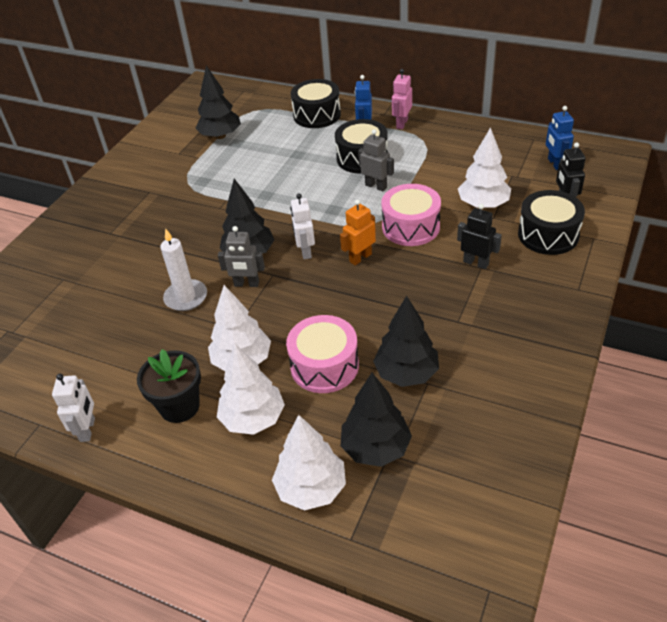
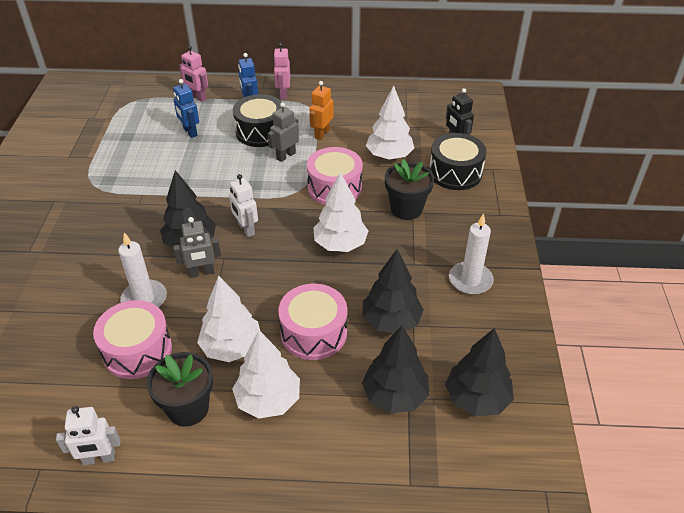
camera: 25 degrees left, 0 degrees up
(88, 430) = (99, 459): white robot -> white robot turned 105 degrees clockwise
(160, 342) = (137, 350): none -> pink drum
(220, 136) = (107, 132): black tree -> black tree (477, 398)
(311, 488) = (353, 449): white tree -> white tree (340, 244)
(317, 115) = (197, 97): black drum -> pink robot
(360, 258) = (301, 225): orange robot -> orange robot (321, 134)
(376, 186) = (285, 156): grey robot -> grey robot turned 60 degrees counterclockwise
(476, 263) = (406, 209): black robot -> black flower pot
(511, 351) = (470, 280): none -> white candle
(555, 164) = (433, 110): blue robot -> blue robot (190, 132)

